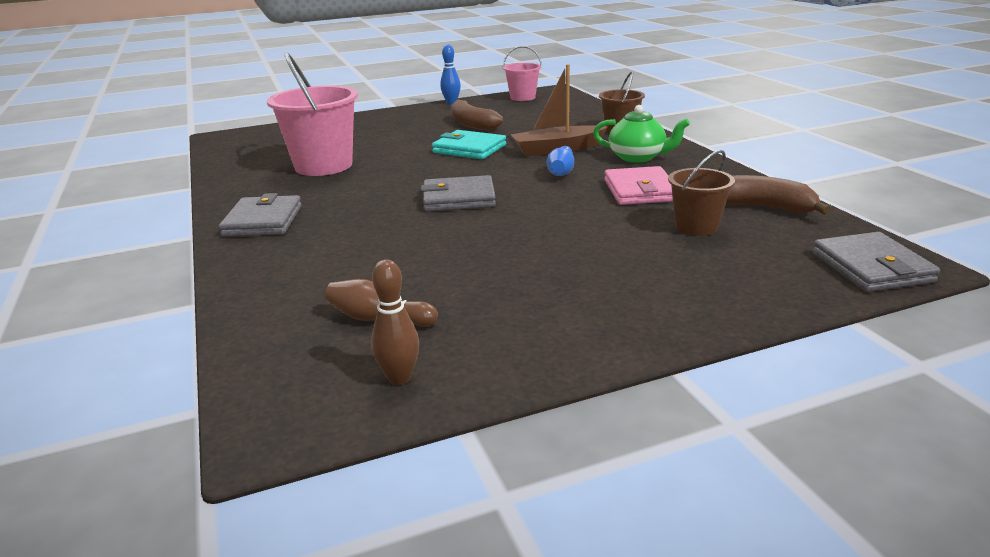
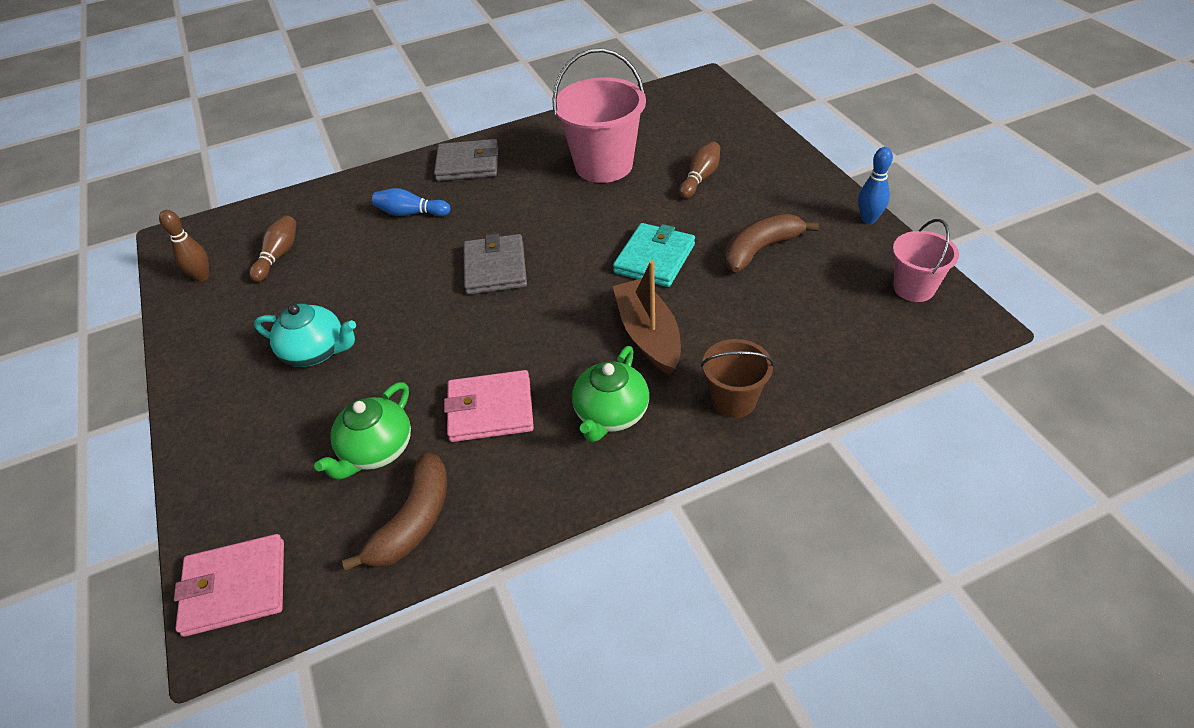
camera: 90 degrees right, 20 degrees up
(371, 137) = (700, 178): none -> brown bowling pin
(561, 171) = (565, 340): blue bowling pin -> blue bowling pin (411, 213)
(570, 269) = (316, 351): none -> turquoise teapot
(696, 227) = (376, 450): brown bucket -> green teapot
(871, 267) = (235, 587): grey wallet -> pink wallet

